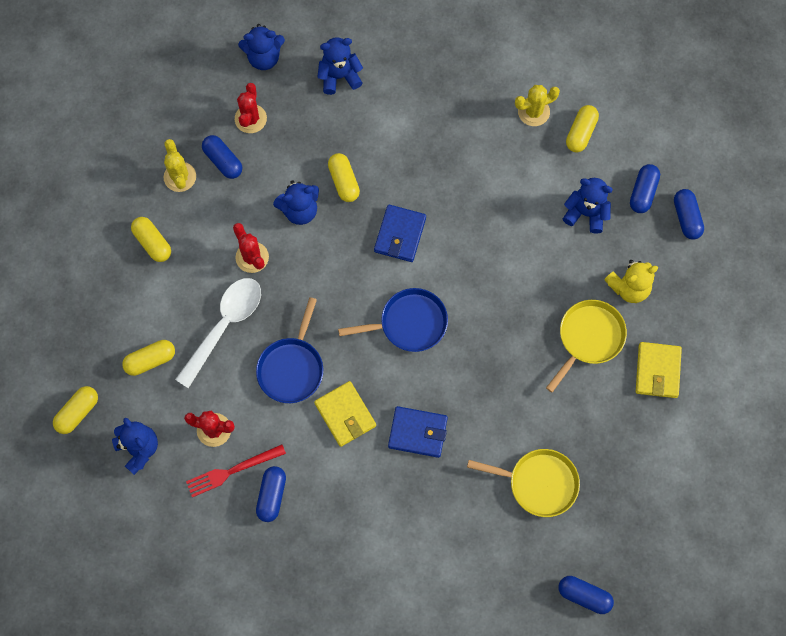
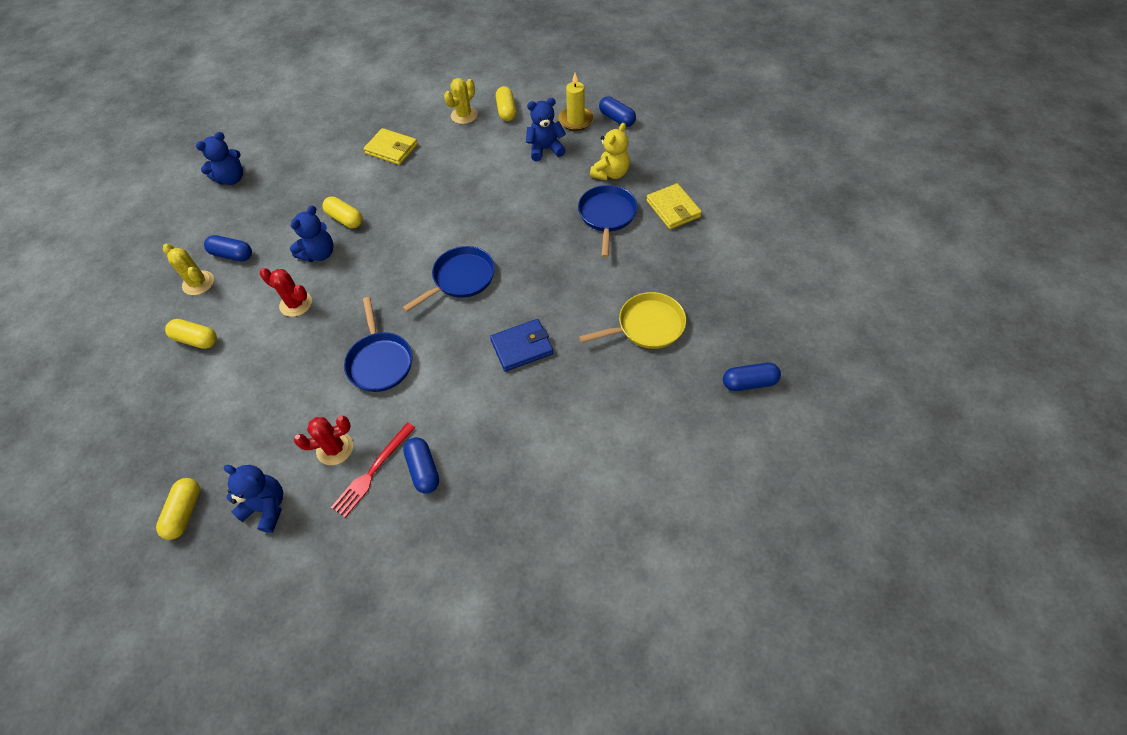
camera: 30 degrees left, 15 degrees down
(150, 360) = (240, 428): yellow capsule -> none
(224, 326) = (299, 364): white spoon -> none
(250, 119) = (241, 218): red cactus -> none
(339, 76) = (301, 162): blue teddy bear -> none
(345, 415) = (450, 369): yellow wallet -> yellow wallet (391, 149)
(400, 235) = (413, 228): blue wallet -> none
(588, 338) = (607, 216): yellow pan -> blue pan
(643, 192) = (576, 120): blue capsule -> yellow candle

